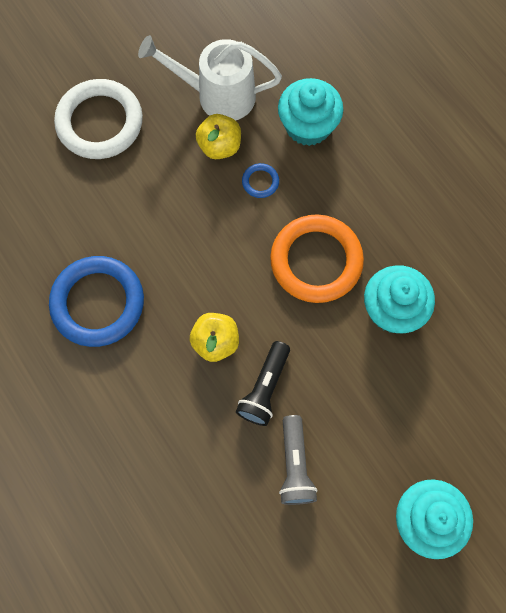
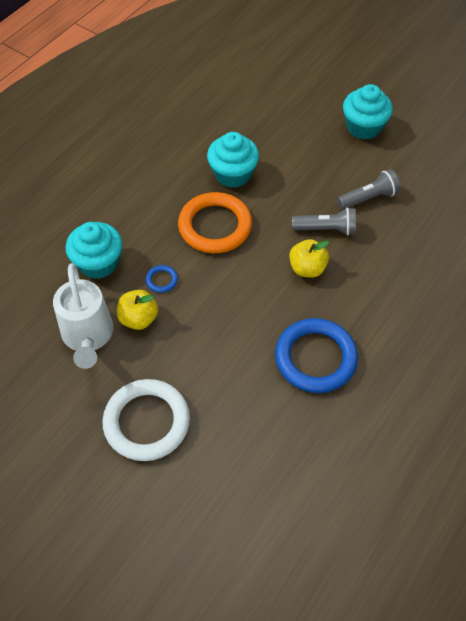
camera: 110 degrees left, 15 degrees down
(265, 388) = (326, 229): black flashlight -> grey flashlight

